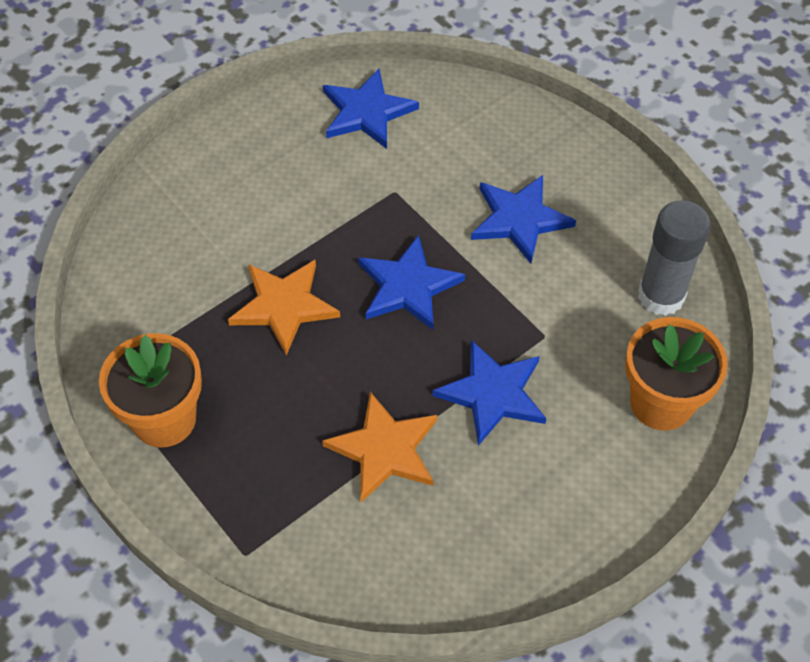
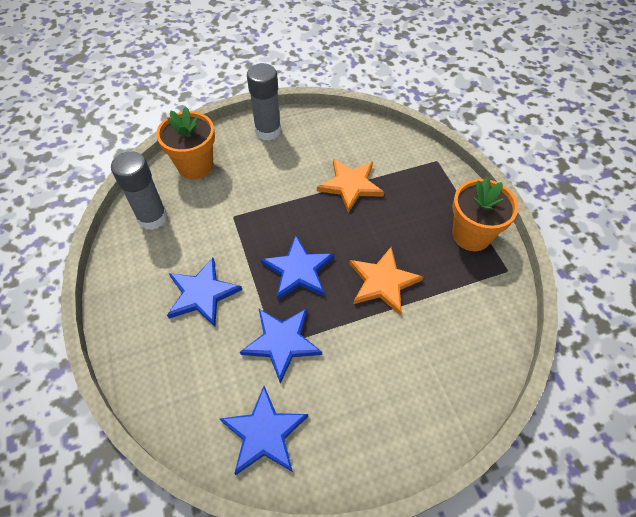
camera: 160 degrees left, 0 degrees up
(493, 393) = (280, 195): blue star -> blue star (281, 342)
(583, 519) = (268, 131): none -> grey glue stick

